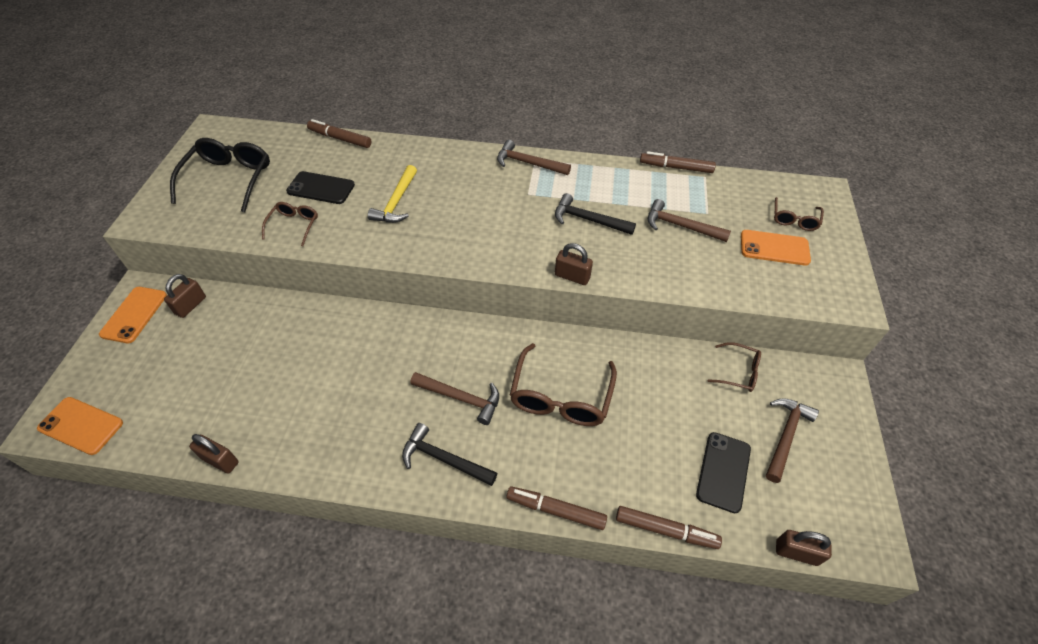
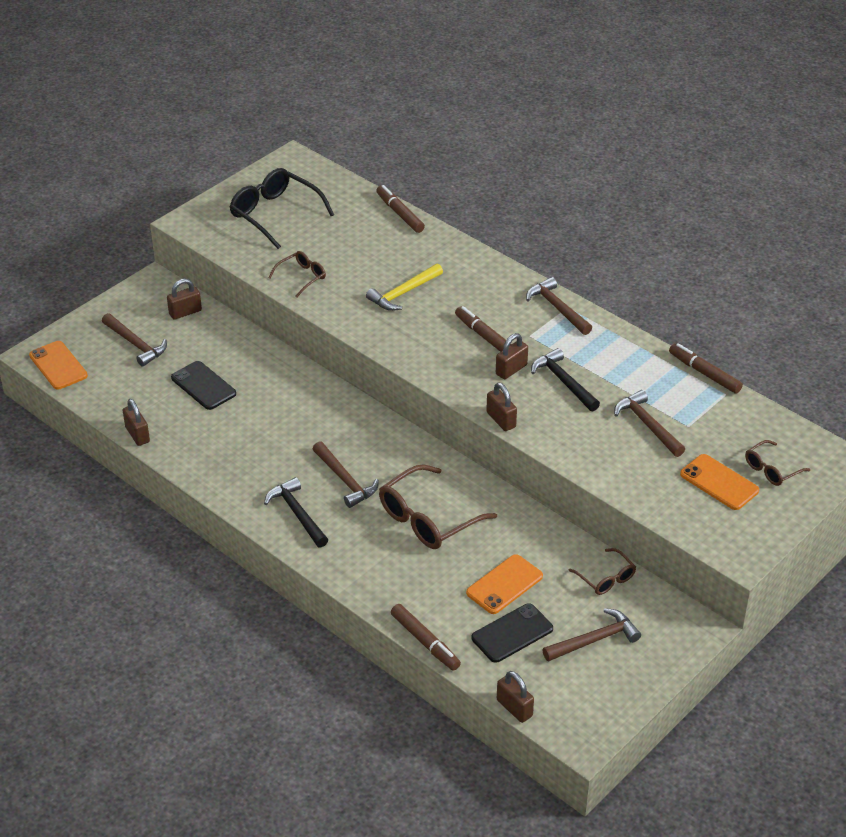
camera: 35 degrees right, 10 degrees down
(134, 314) = (139, 300): orange phone -> orange phone (504, 584)
(158, 361) = (135, 344): none -> brown hammer
(228, 180) = (276, 215): black glasses -> black glasses turned 90 degrees counterclockwise
(321, 188) = (348, 254): black phone -> black phone (203, 386)
(540, 228) = (511, 370): none -> brown padlock
(556, 510) = (353, 587): brown marker -> brown marker (485, 337)

